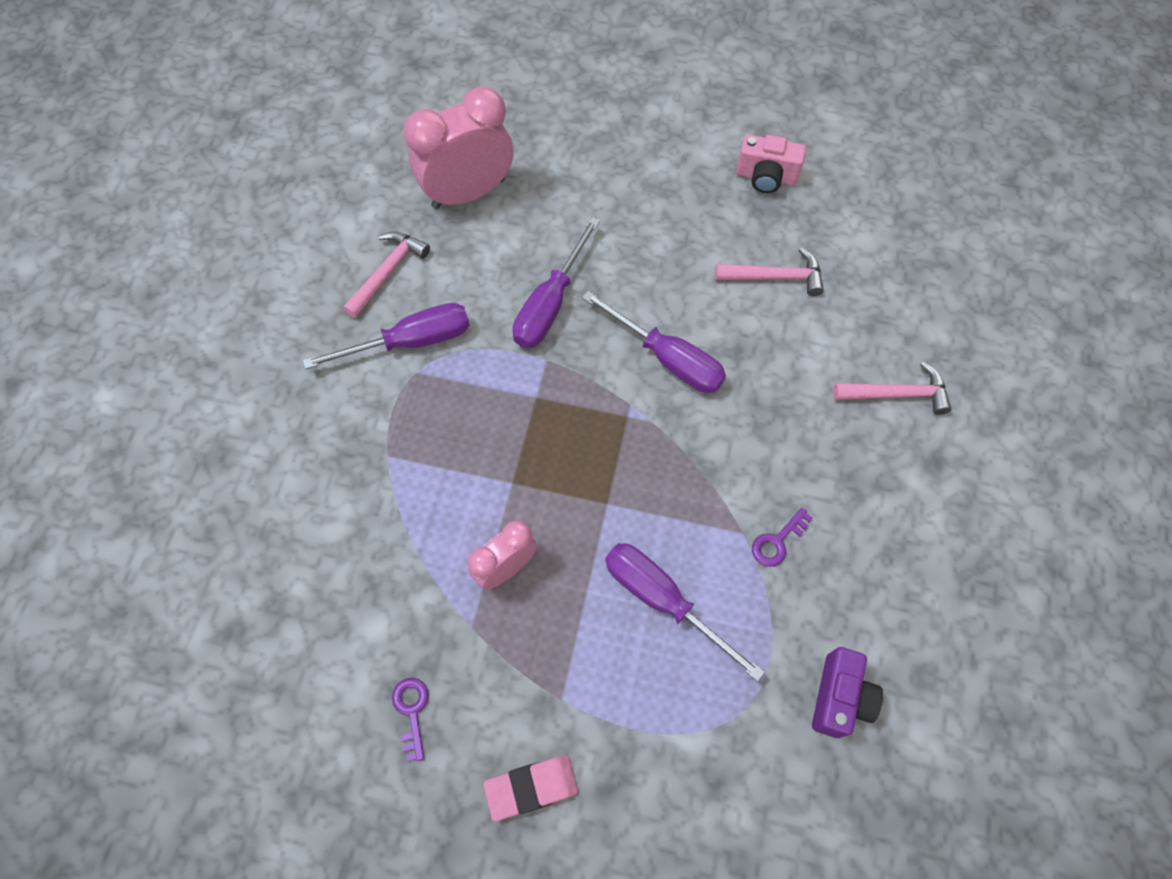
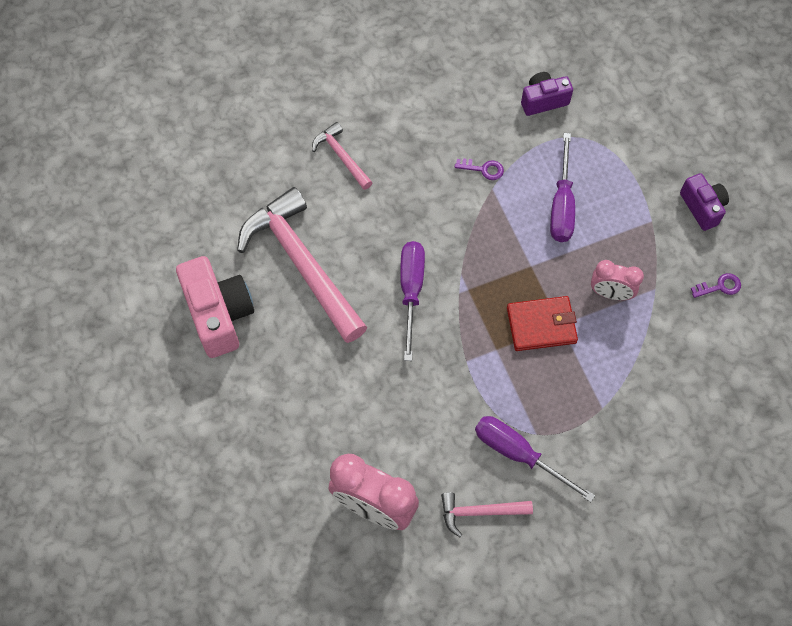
camera: 125 degrees left, 0 degrees up
(412, 711) = (719, 286): purple key -> purple key turned 150 degrees counterclockwise
(527, 462) = (541, 325): none -> red wallet
(531, 787) = (702, 207): pink eraser -> purple camera
(550, 304) = (424, 386): purple screwdriver -> none
(766, 177) = (219, 315): pink camera -> pink camera, size x1.69
(775, 277) = (302, 264): pink hammer -> pink hammer, size x2.09

